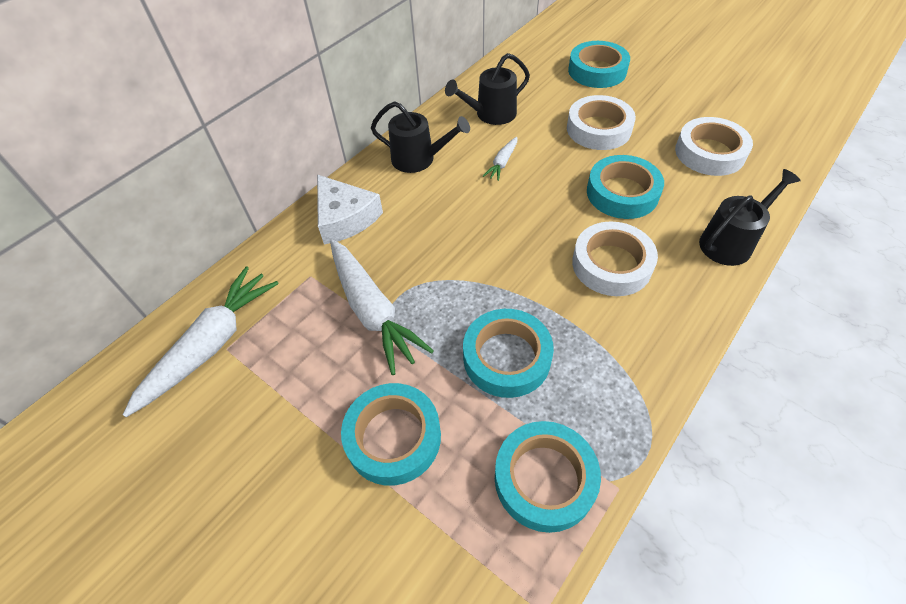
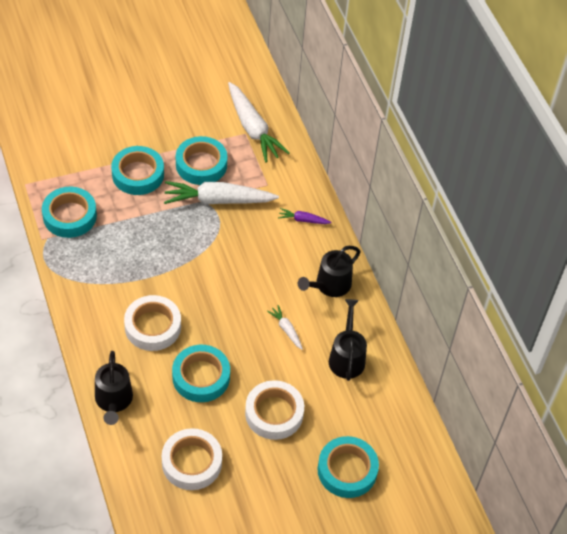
camera: 115 degrees right, 0 degrees up
(345, 218) = (303, 220): white cheese -> purple carrot
(506, 357) = (139, 239): turquoise tape -> turquoise tape (201, 164)

